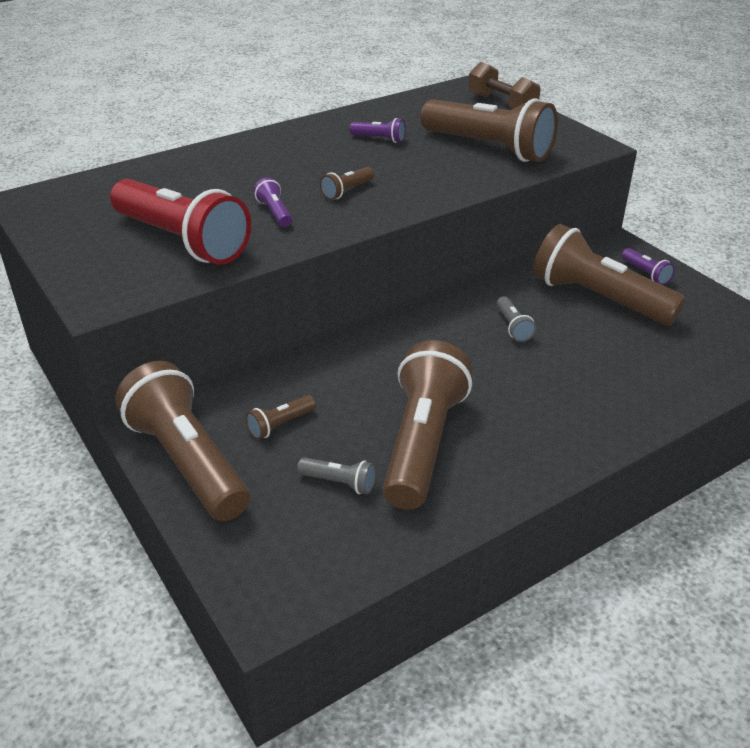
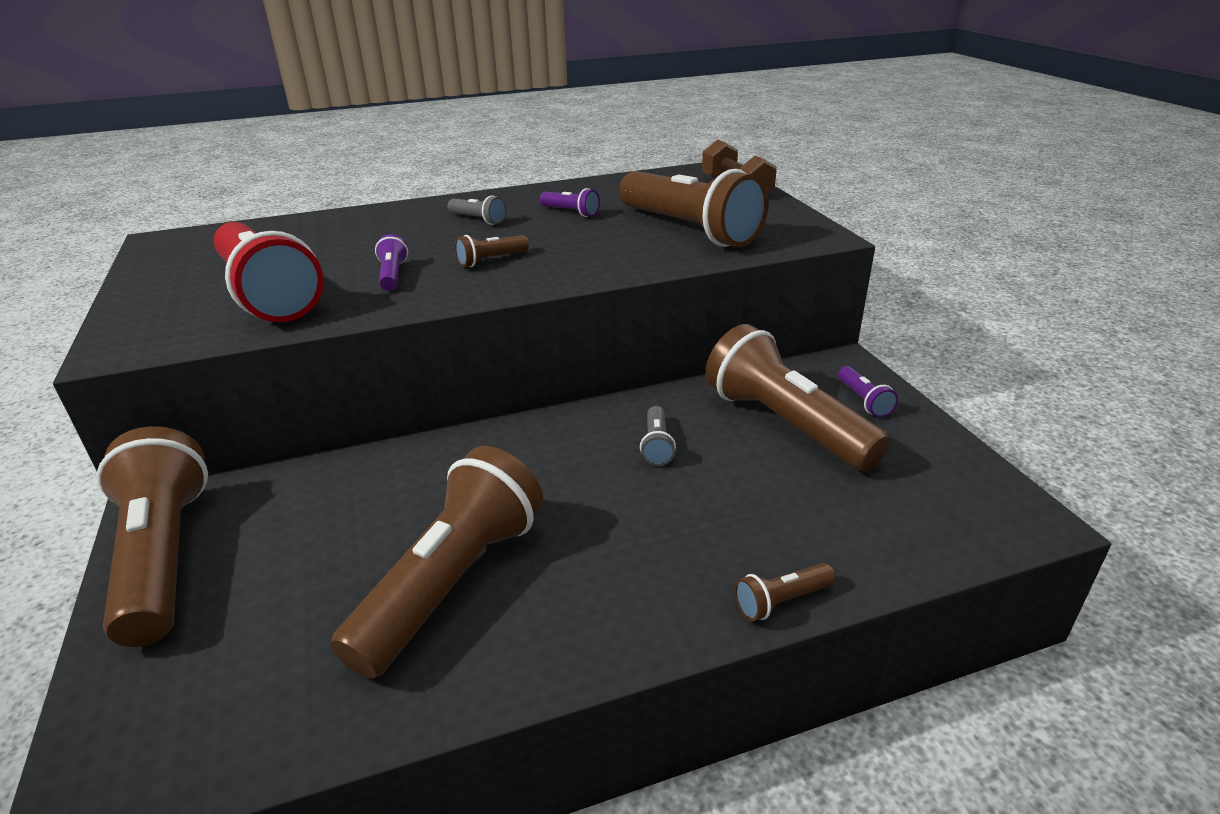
camera: 15 degrees right, 5 degrees down
(280, 425) = (300, 527): brown flashlight -> brown flashlight (781, 601)
(339, 482) = (313, 619): grey flashlight -> grey flashlight (478, 220)

